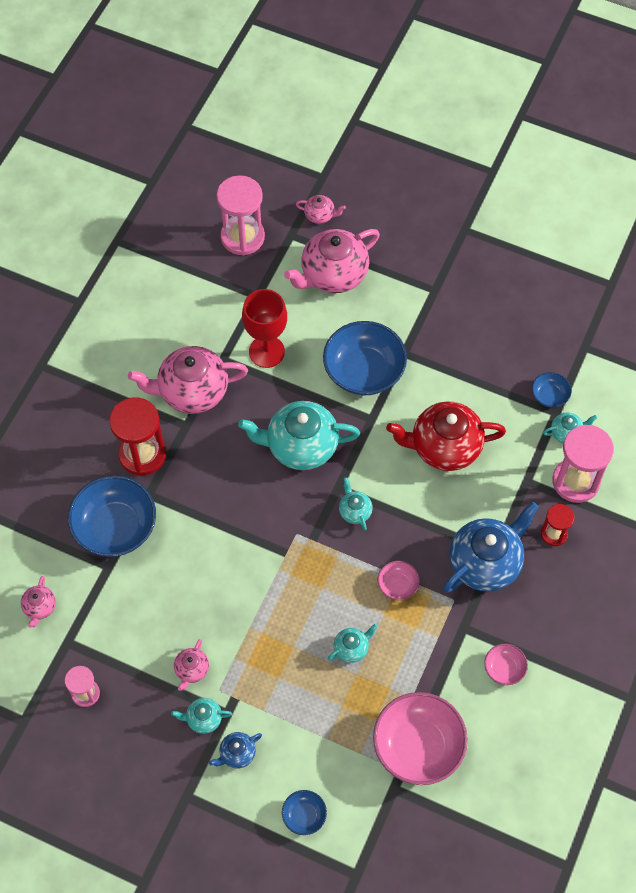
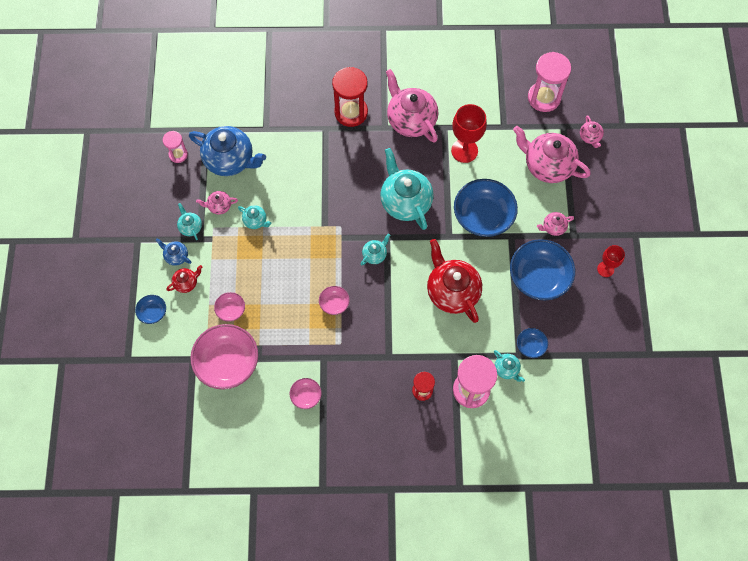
camera: 65 degrees right, 5 degrees up
(40, 607) = (221, 104): pink teapot -> pink teapot (553, 227)
(115, 527) = (293, 120): blue bowl -> blue bowl (539, 277)
(282, 755) = (186, 283): none -> red teapot
(348, 713) = (231, 310): none -> pink bowl
(351, 648) = (276, 293): turquoise teapot -> turquoise teapot (255, 221)
(486, 562) = (378, 353): blue teapot -> blue teapot (230, 160)
(492, 278) = (605, 269): none -> red goblet

